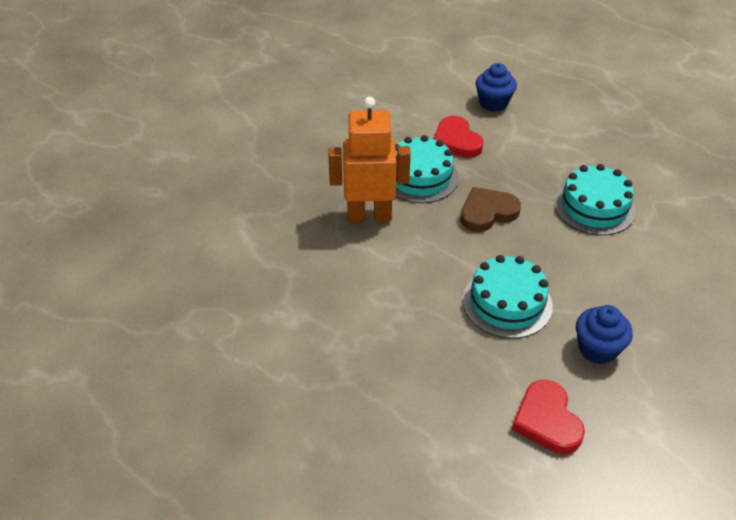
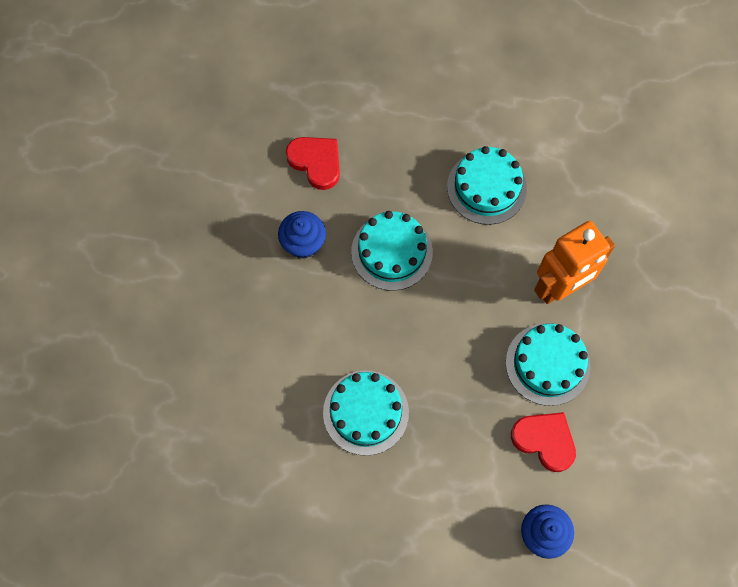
camera: 150 degrees right, 25 degrees up
(375, 313) = (486, 187): none -> turquoise cake
(487, 212) = (459, 349): brown heart -> none

